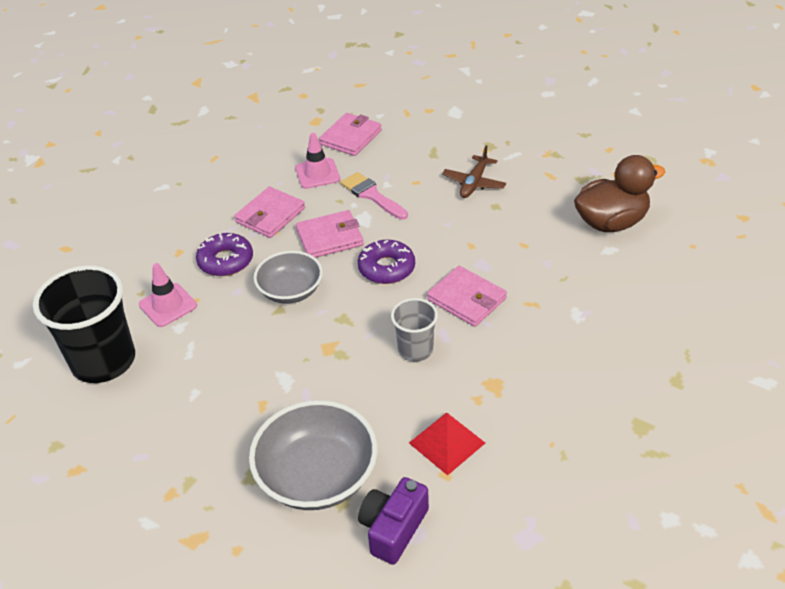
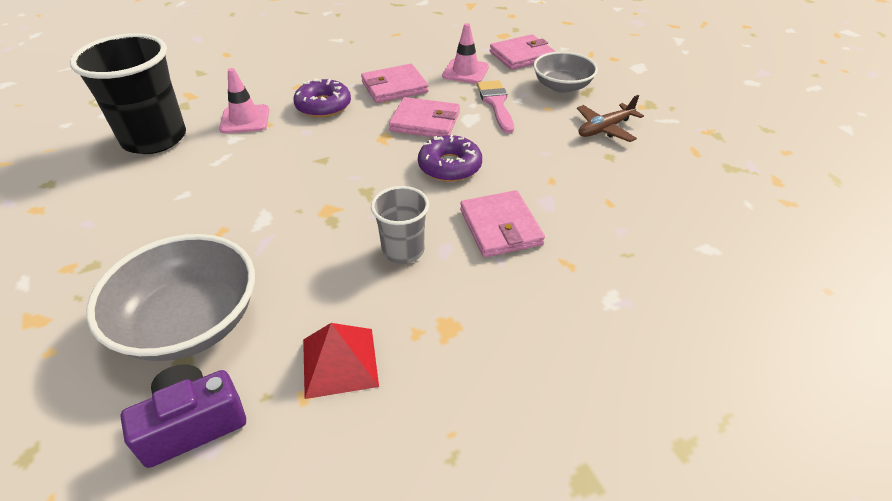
camera: 30 degrees right, 0 degrees up
(290, 291) = (348, 149): grey bowl -> grey bowl (562, 86)
(611, 222) = (733, 222): brown duck -> none

